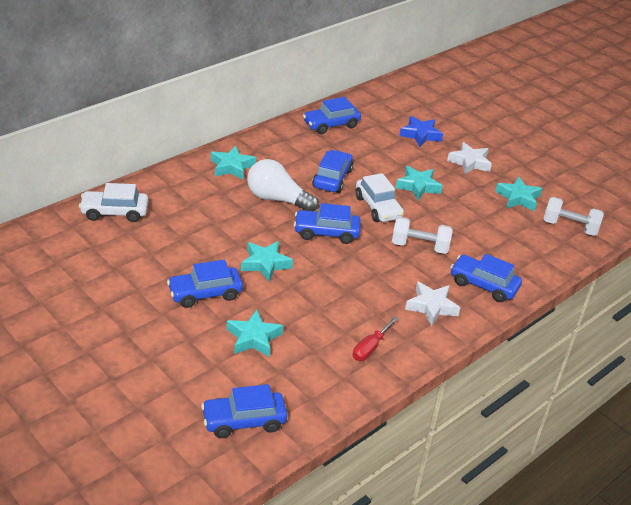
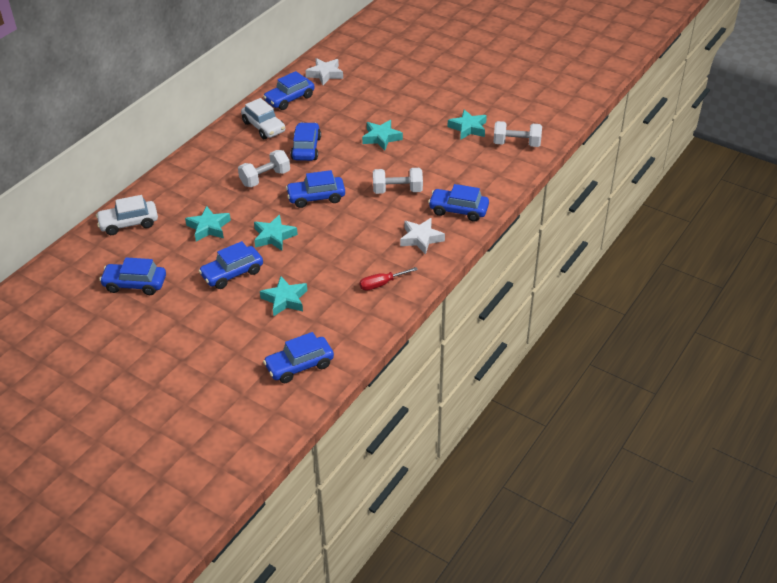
camera: 10 degrees left, 5 degrees up
(95, 279) = (135, 284): none -> blue car
(232, 167) = (215, 158): turquoise star -> turquoise star (208, 227)
(277, 199) = (265, 178): white light bulb -> white dumbbell
(370, 348) = (381, 284): red screwdriver -> red screwdriver turned 45 degrees clockwise
(378, 207) = (353, 165): white car -> white car (264, 127)
(420, 135) = (370, 90): blue star -> none
(469, 162) = (419, 105): white star -> white star (325, 74)

